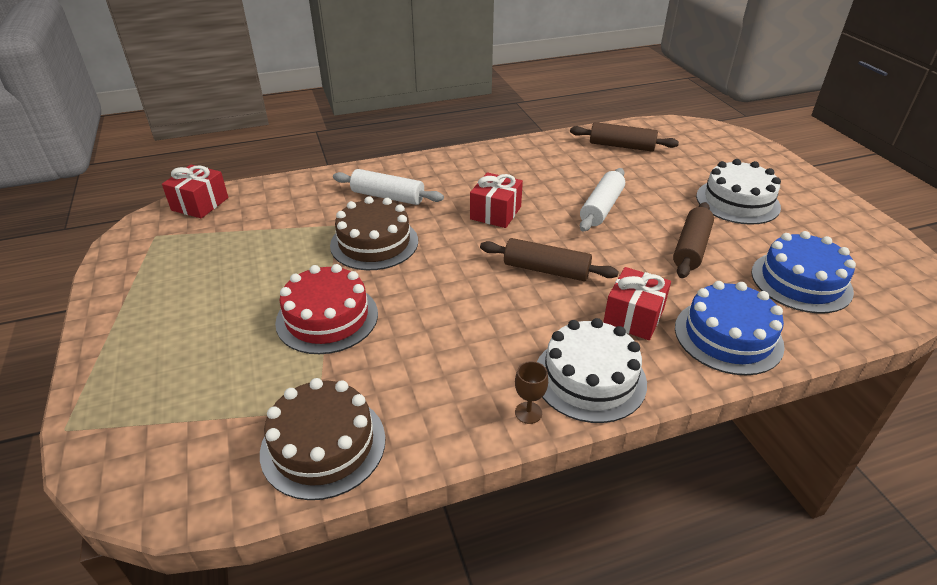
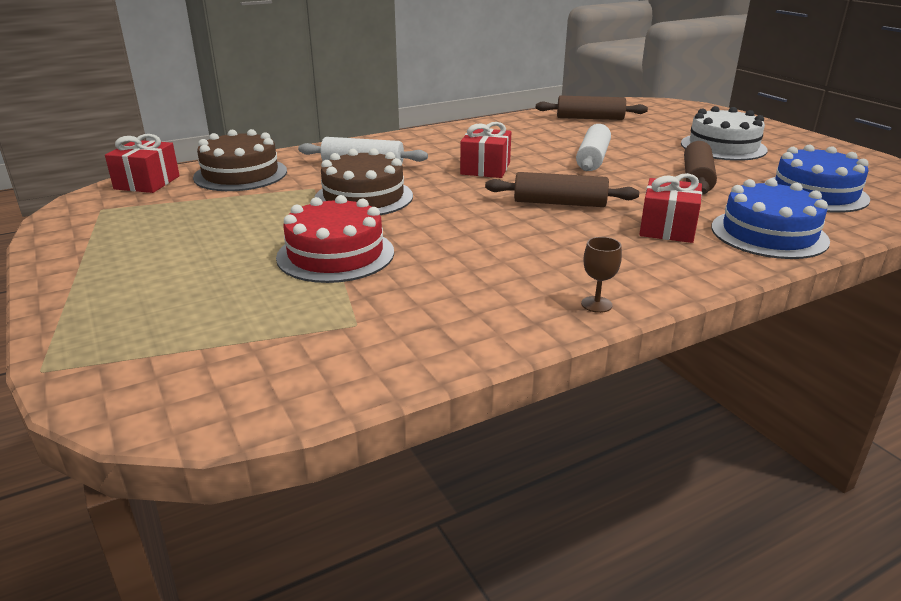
camera: 10 degrees left, 10 degrees down
(323, 445) = (377, 351): brown cake -> brown cake (240, 174)
(589, 378) = (647, 274): white cake -> none

